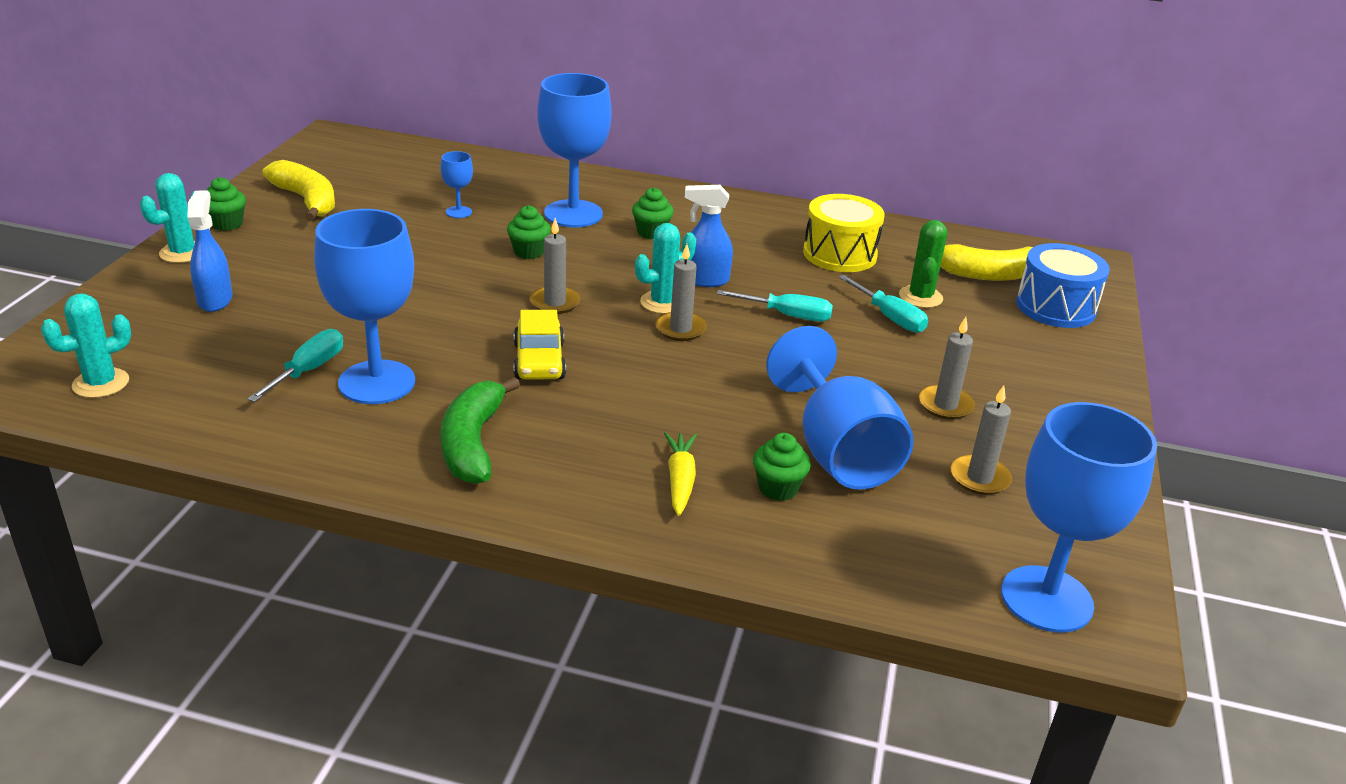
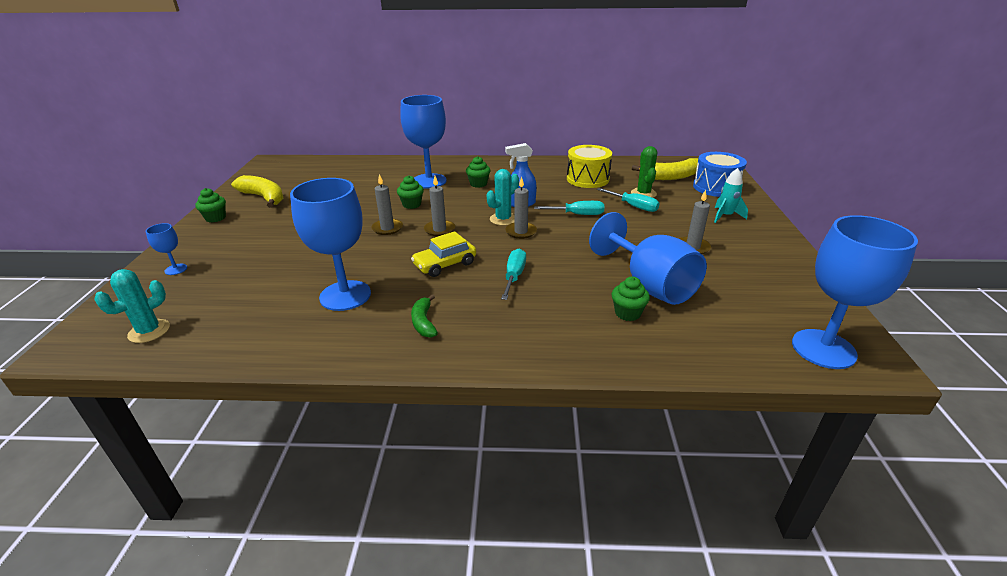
camera: 10 degrees left, 0 degrees up
(182, 253) = (190, 239): turquoise cactus -> none
(215, 300) = (219, 263): blue spray bottle -> none
(308, 371) = (296, 296): turquoise screwdriver -> turquoise screwdriver (514, 276)
(458, 212) = (360, 190): blue goblet -> blue goblet (176, 269)
(472, 443) = (423, 322): green banana -> green banana, size x0.58
(539, 361) = (445, 264): yellow car -> yellow car turned 75 degrees clockwise
(680, 480) = (566, 320): yellow carrot -> none
(979, 478) = (737, 284): grey candle -> grey candle (387, 228)
(1036, 362) = (725, 216): none -> turquoise rocket

